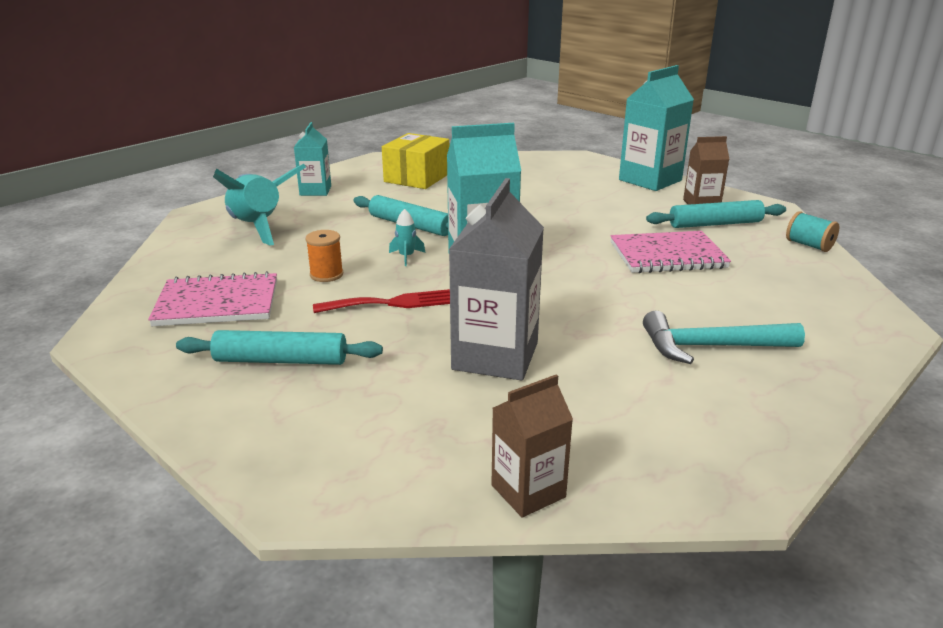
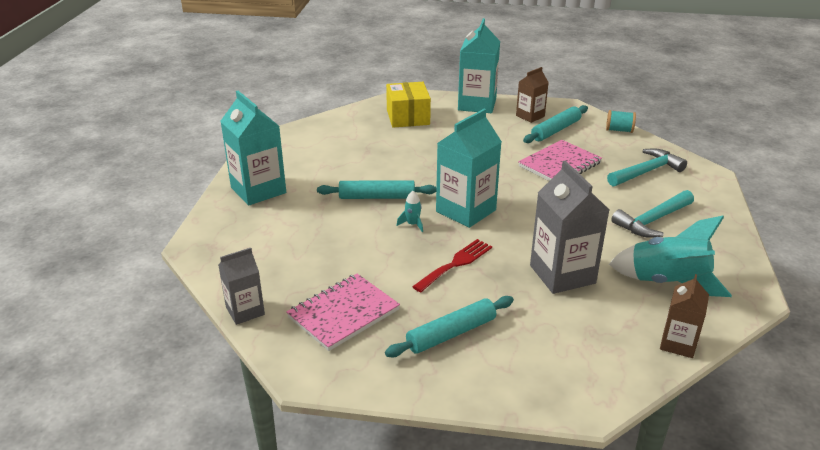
camera: 35 degrees left, 5 degrees up
(148, 271) = (245, 311): none -> grey carton
(258, 228) = (268, 240): turquoise rocket -> turquoise rocket (668, 282)
(315, 191) = (258, 190): turquoise carton -> turquoise carton, size x1.71
(326, 275) = (382, 260): orange spool -> none
(417, 178) = (318, 152): yellow box -> yellow box (408, 117)
(784, 295) = (646, 172): none -> turquoise hammer

